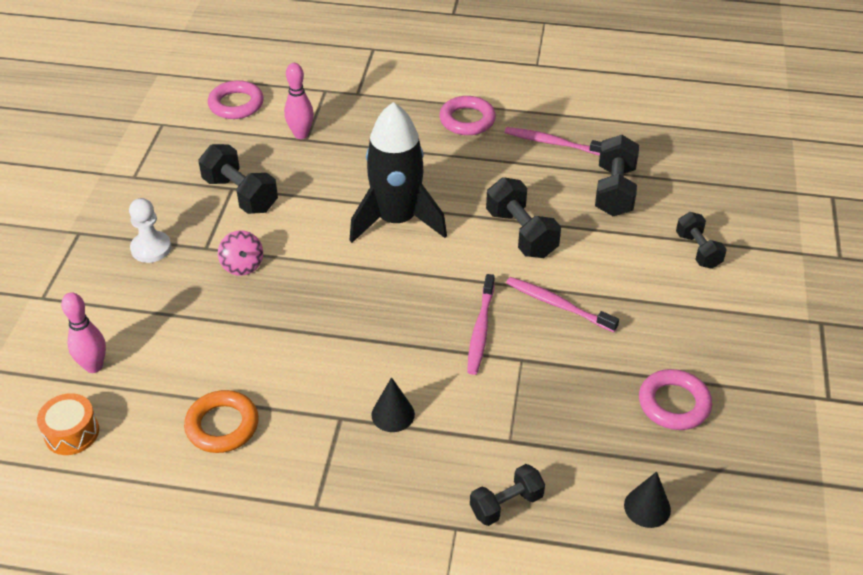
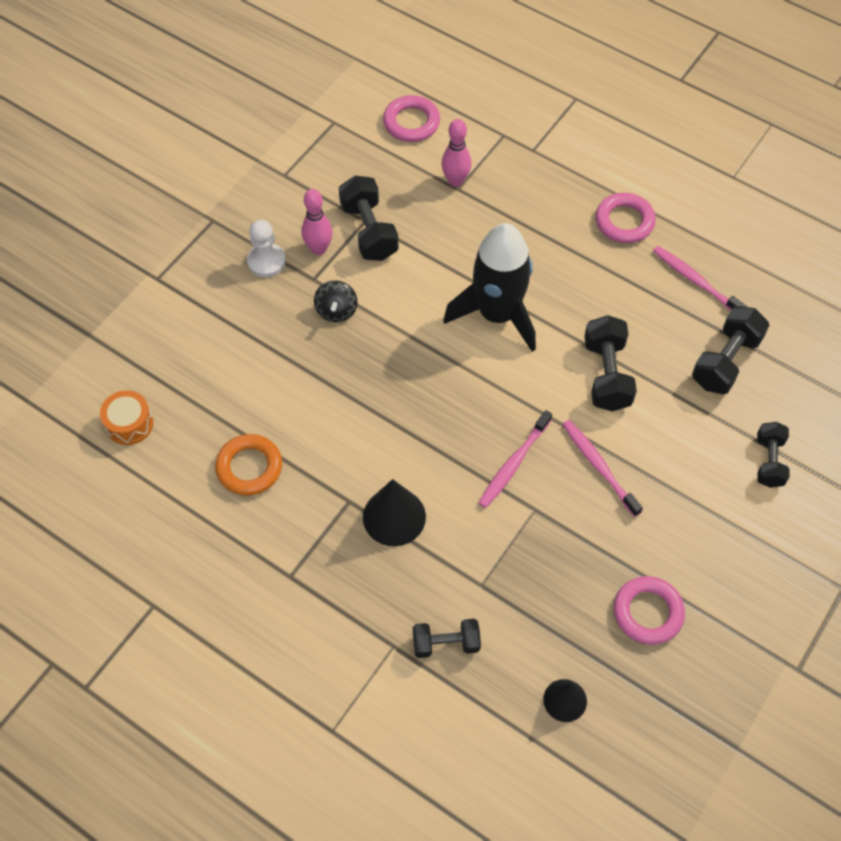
camera: 25 degrees right, 15 degrees up
(94, 366) = (171, 366): pink bowling pin -> pink bowling pin (319, 249)
(242, 265) = (336, 311): pink spinning top -> black spinning top
(393, 414) = (394, 517): black cone -> black cone, size x1.56

